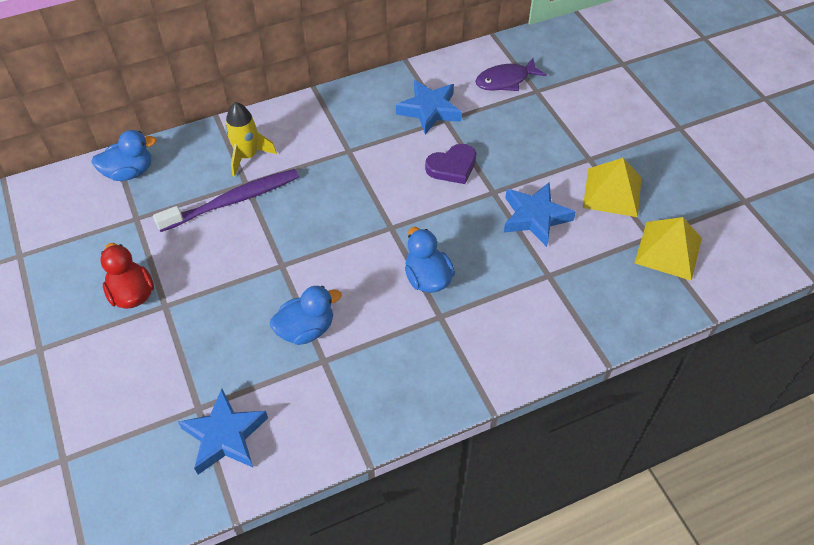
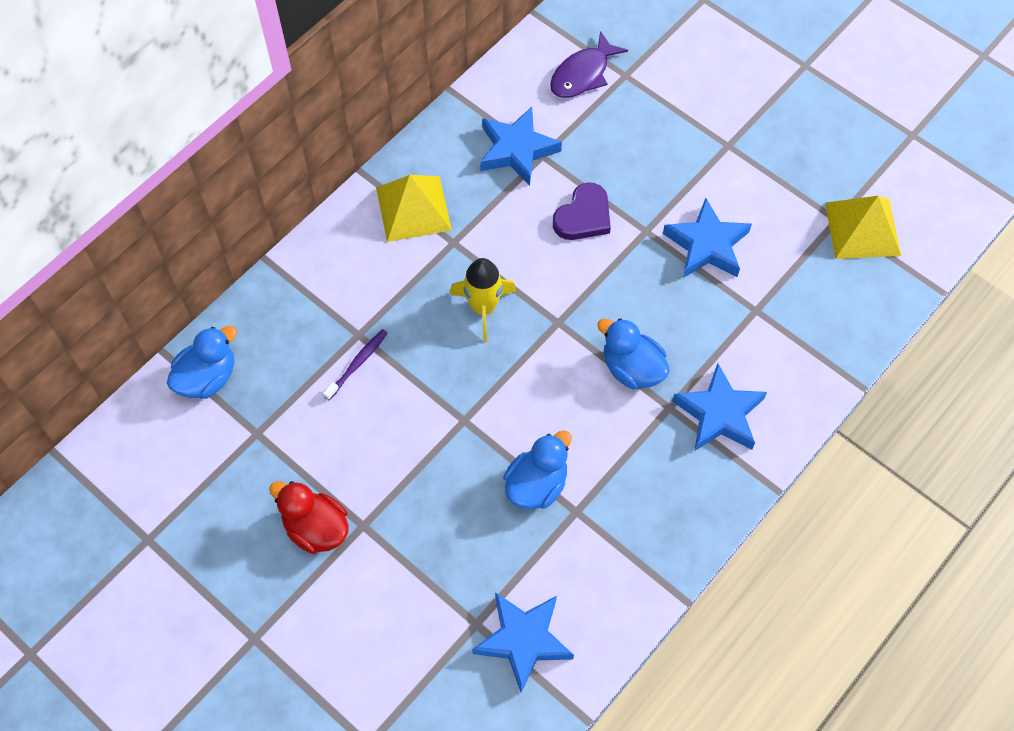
camera: 25 degrees left, 10 degrees up
(232, 201) = (357, 364): purple toothbrush -> purple toothbrush, size x0.49
(247, 156) = (338, 297): yellow rocket -> yellow rocket (483, 308)
(477, 336) = (719, 414): none -> blue star
(612, 192) = (772, 179): yellow pyramid -> yellow pyramid (413, 208)

